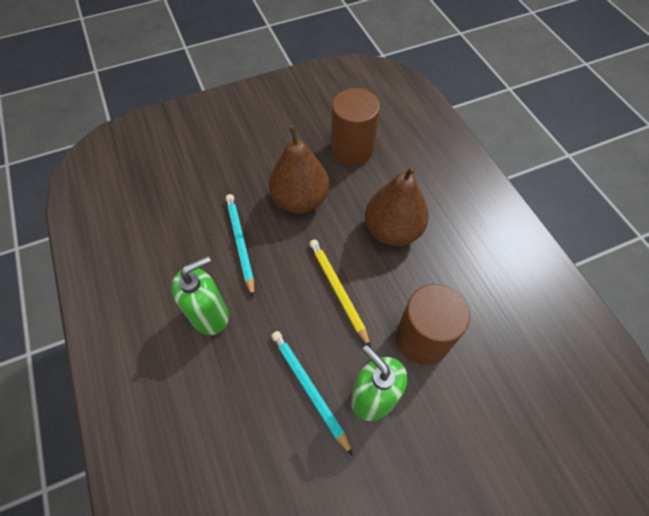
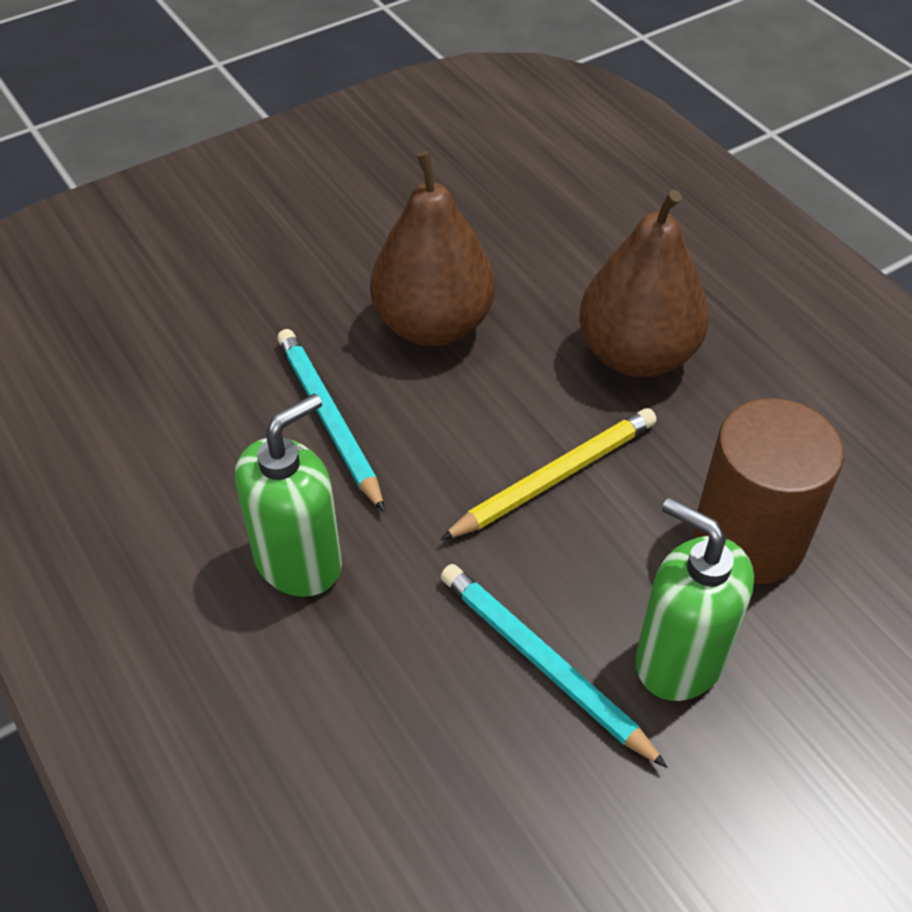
camera: 10 degrees left, 10 degrees down
(338, 290) = (555, 477): yellow pencil -> yellow pencil turned 90 degrees clockwise
(352, 149) = (516, 221): brown cylinder -> none

